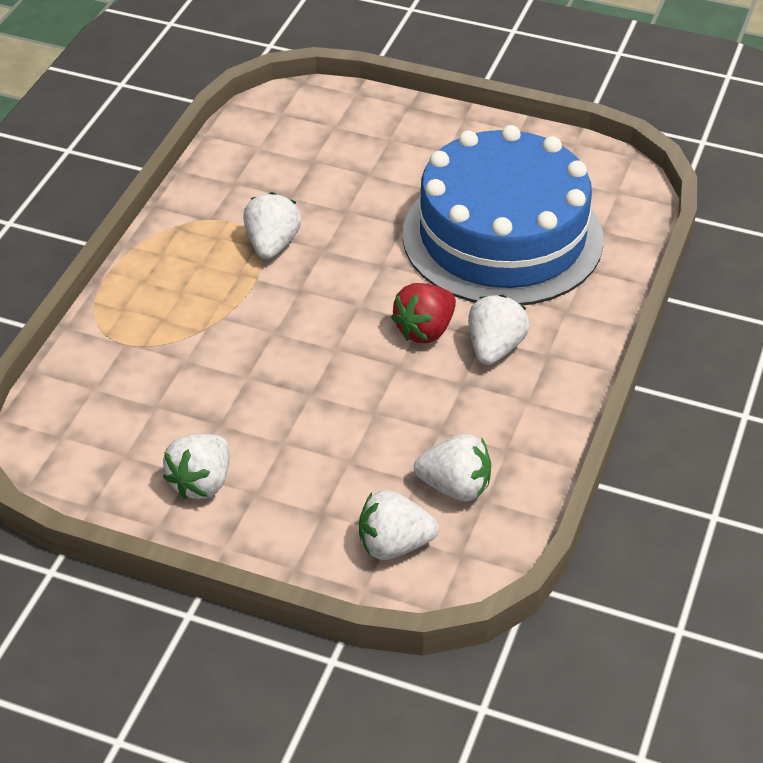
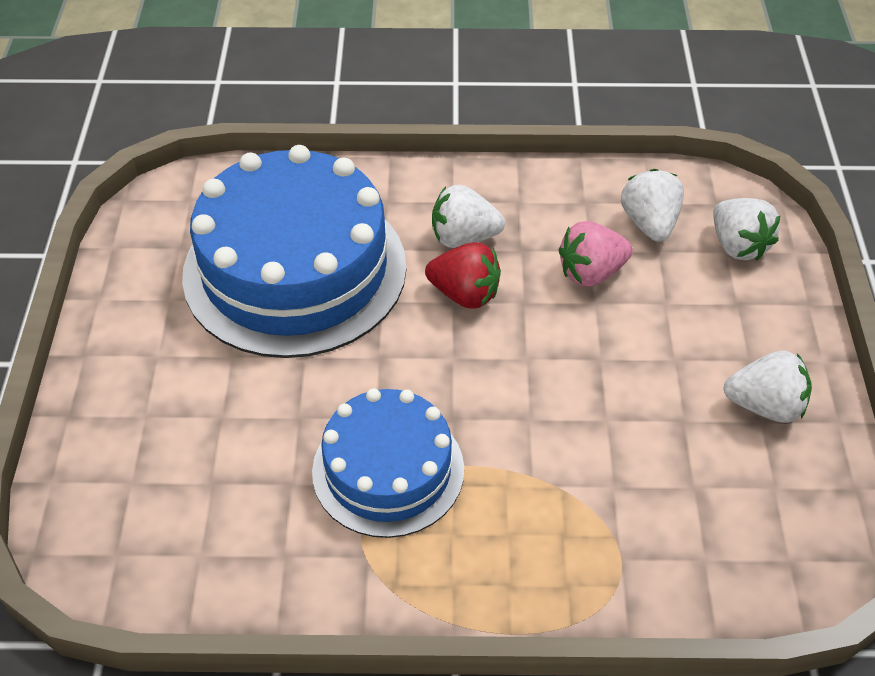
camera: 110 degrees left, 5 degrees up
(272, 245) = (388, 470): white strawberry -> blue cake
(410, 421) = (591, 273): none -> pink strawberry

